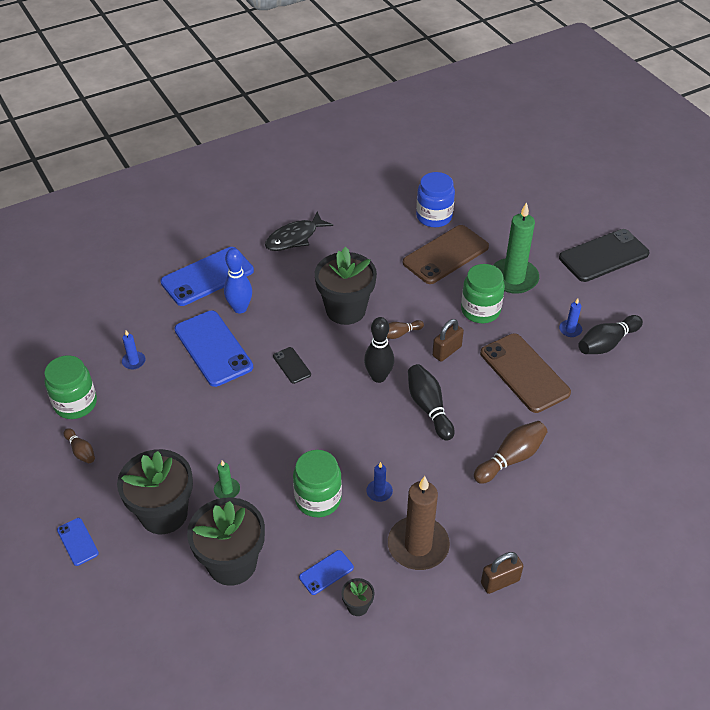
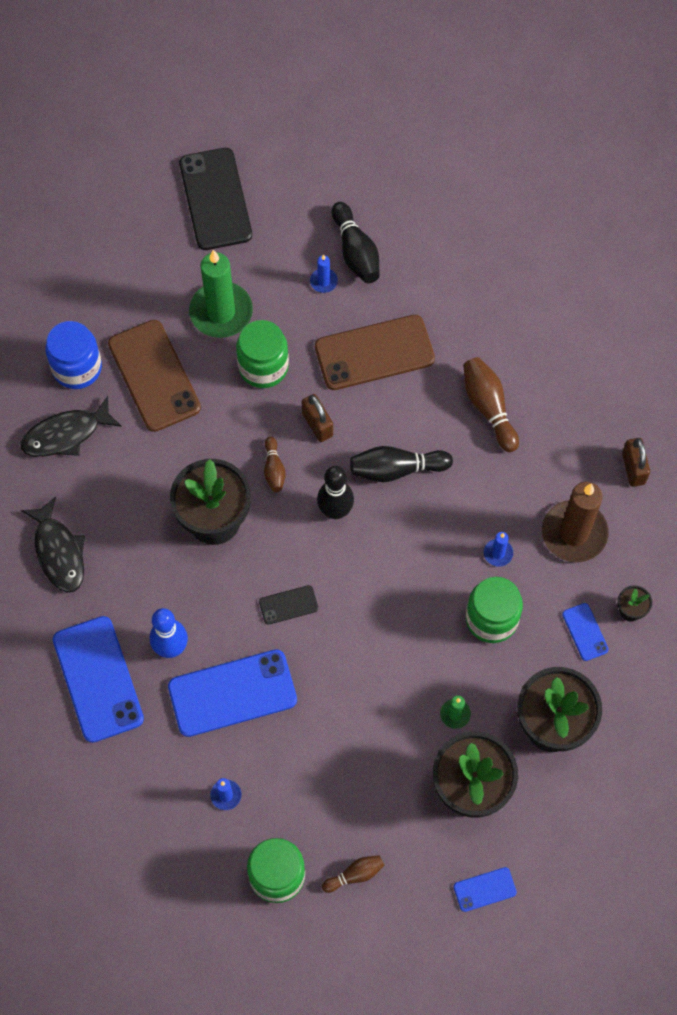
camera: 75 degrees left, 20 degrees up
(382, 222) = (66, 434): none -> black fish

